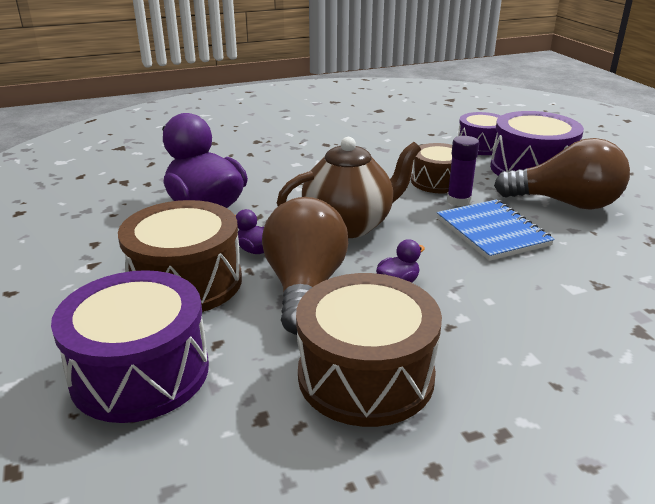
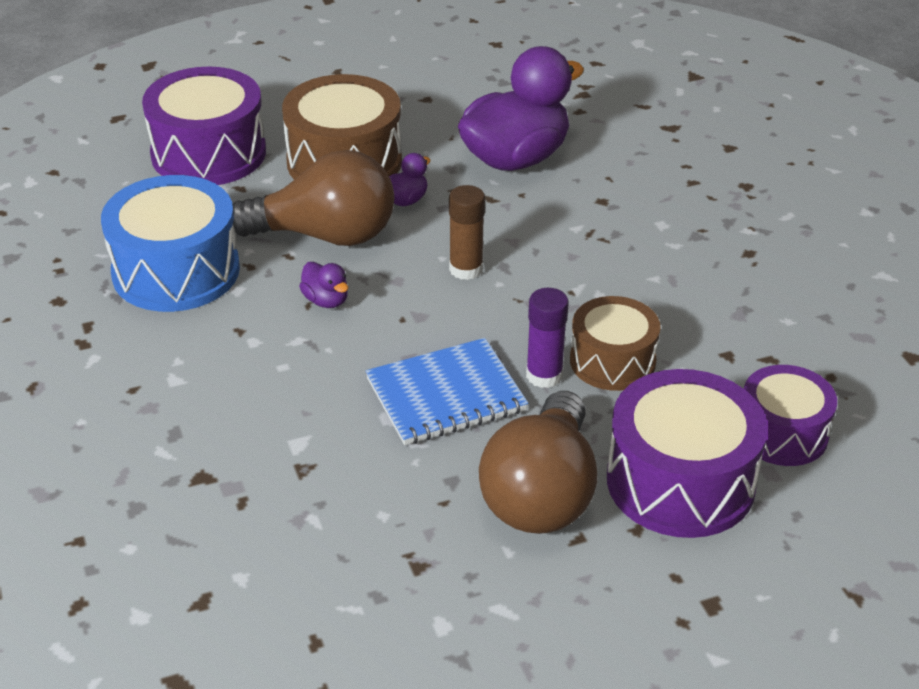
camera: 90 degrees right, 10 degrees up
(349, 225) = (466, 269): brown teapot -> brown glue stick
(365, 375) = (176, 271): brown drum -> blue drum

